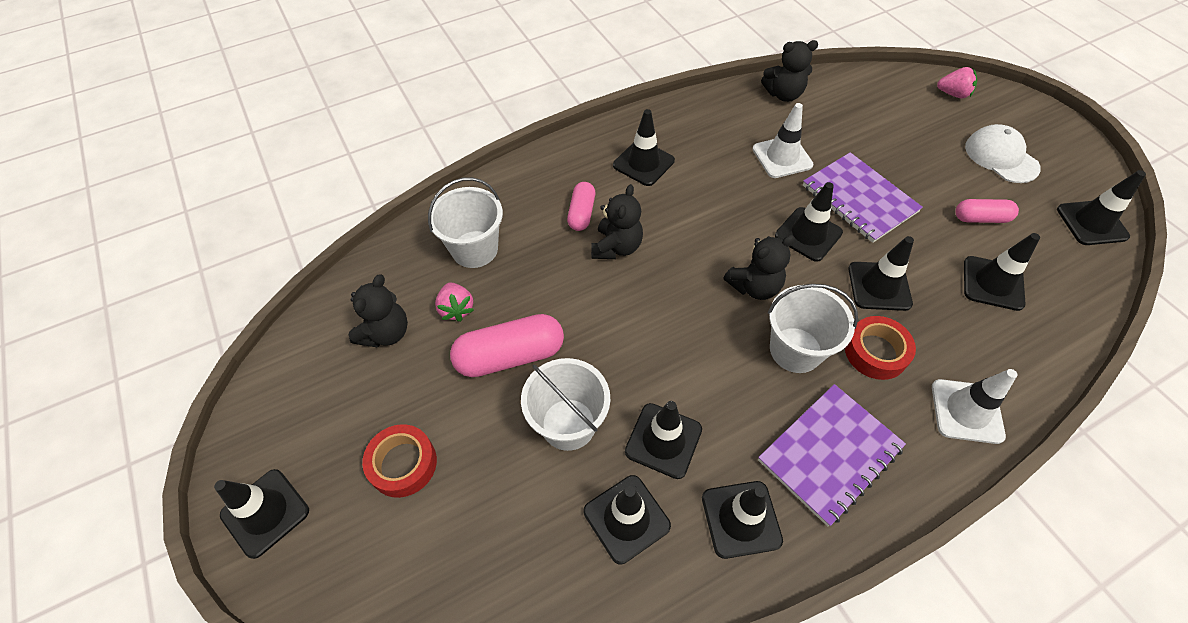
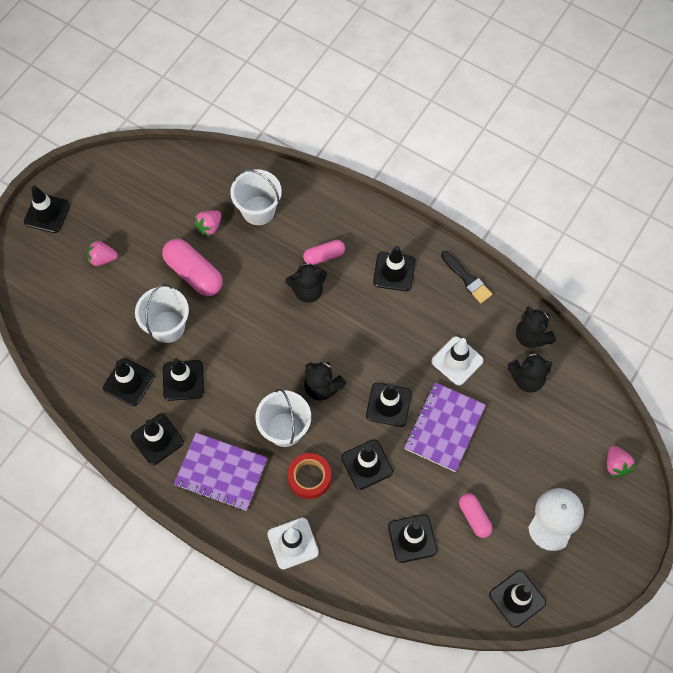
camera: 60 degrees right, 10 degrees up
(386, 333) = (173, 200): black teddy bear -> black teddy bear (527, 379)
(403, 464) = (102, 259): red tape -> pink strawberry
(690, 112) = (467, 279): none -> black brush

